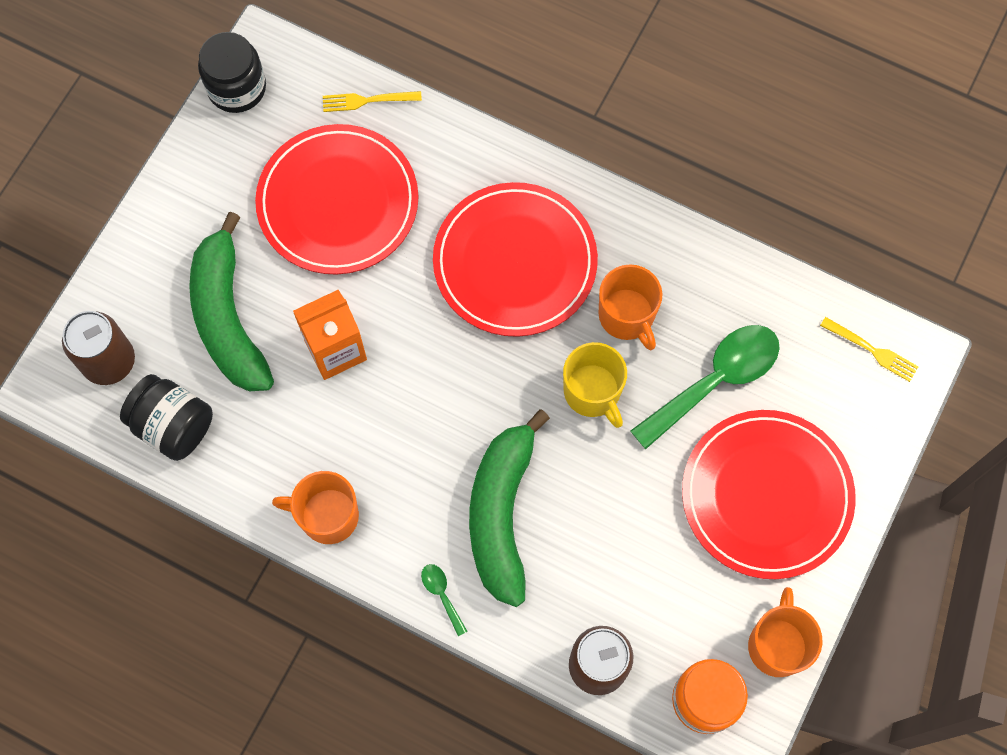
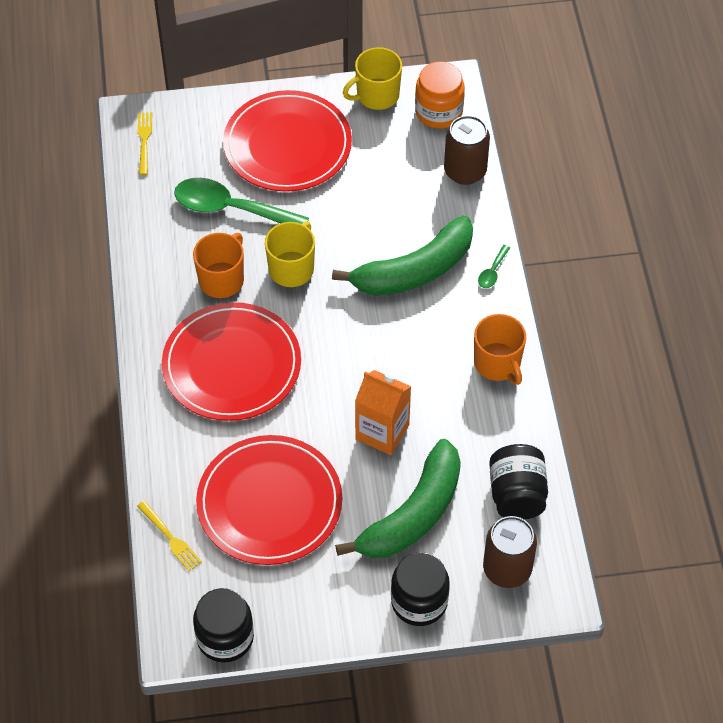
camera: 125 degrees left, 15 degrees down
(140, 263) = (419, 601): none -> black jar
(777, 645) = (376, 95): orange mug -> yellow mug

